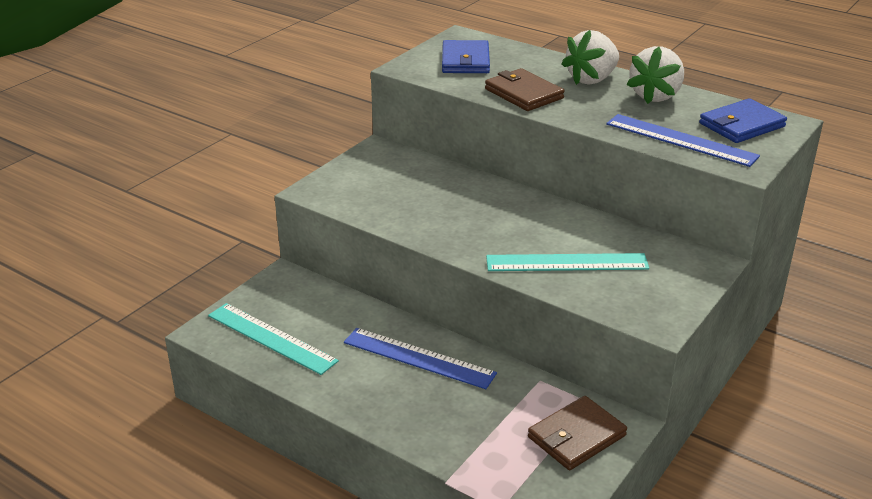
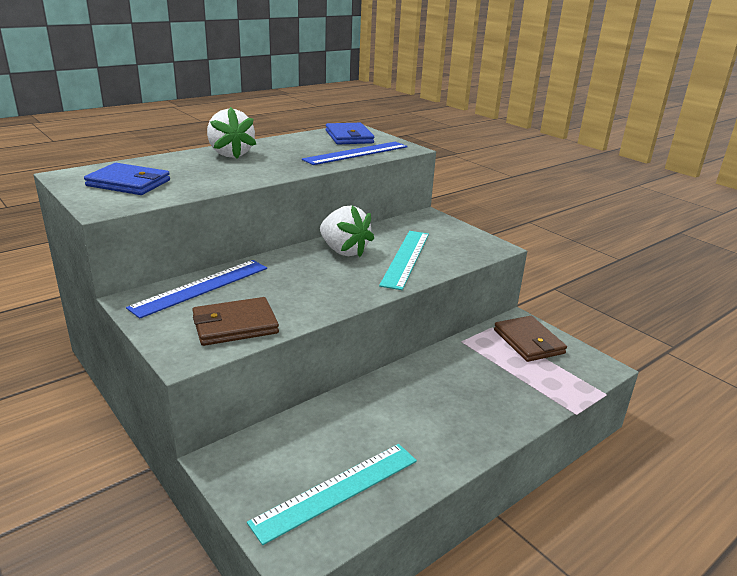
camera: 75 degrees left, 5 degrees down
(418, 358) = (412, 393): blue ruler -> blue ruler (201, 287)
(523, 94) = (228, 177): brown wallet -> brown wallet (235, 325)
(655, 96) = (282, 145): white strawberry -> white strawberry (344, 251)

